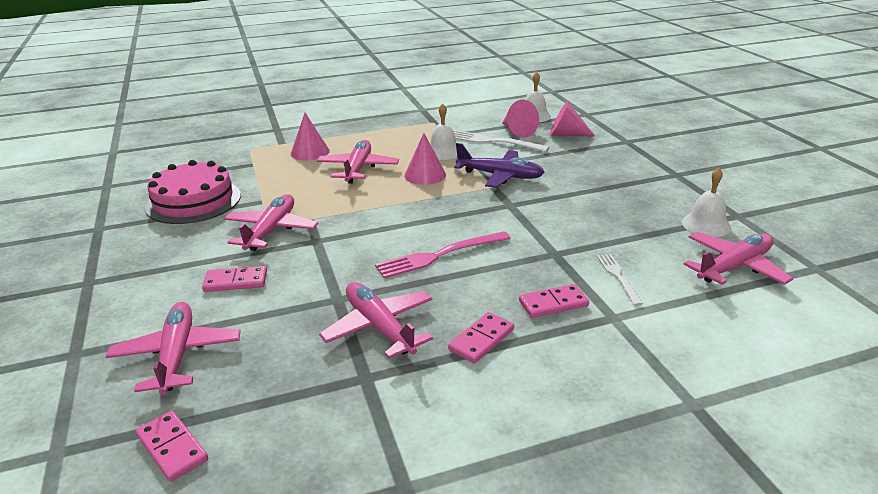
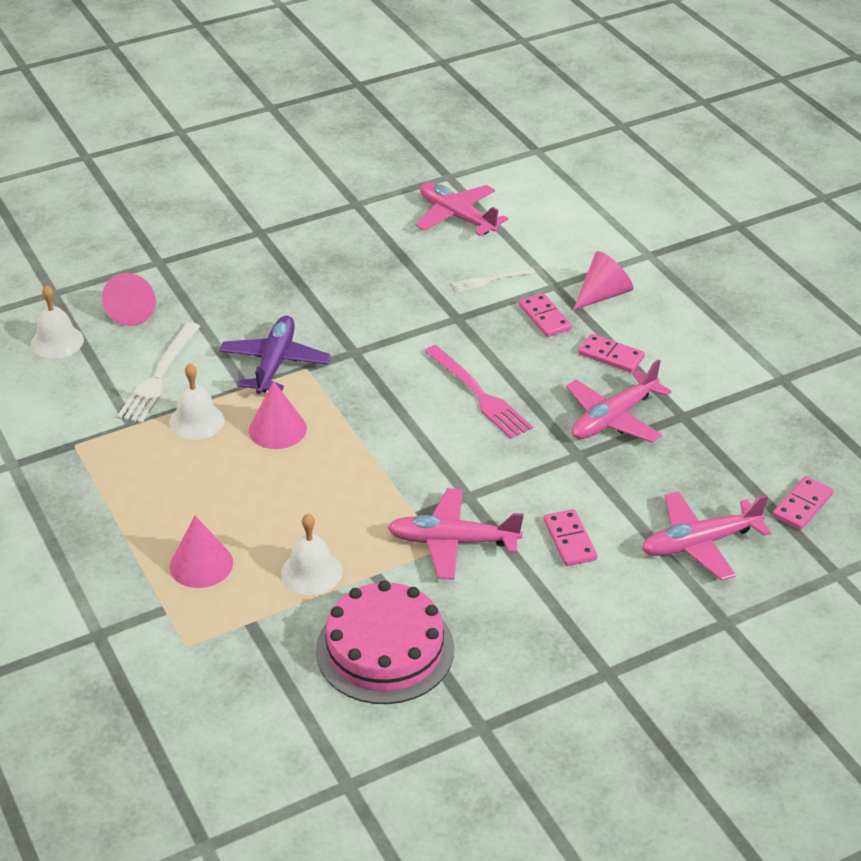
camera: 100 degrees left, 10 degrees up
(358, 169) = (261, 498): pink plane -> none
(517, 131) = (121, 355): pink cone -> pink cone (603, 295)
(706, 224) = (379, 224): white bell -> white bell (311, 572)

